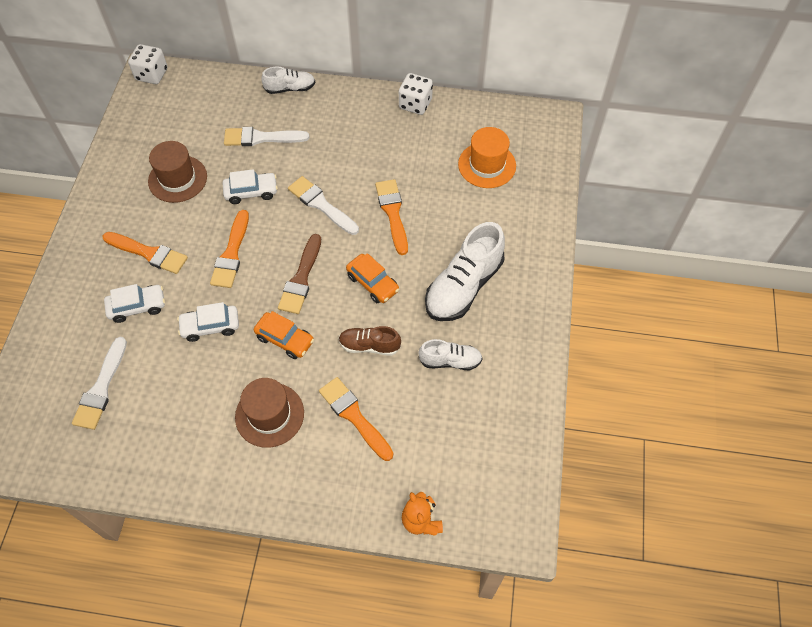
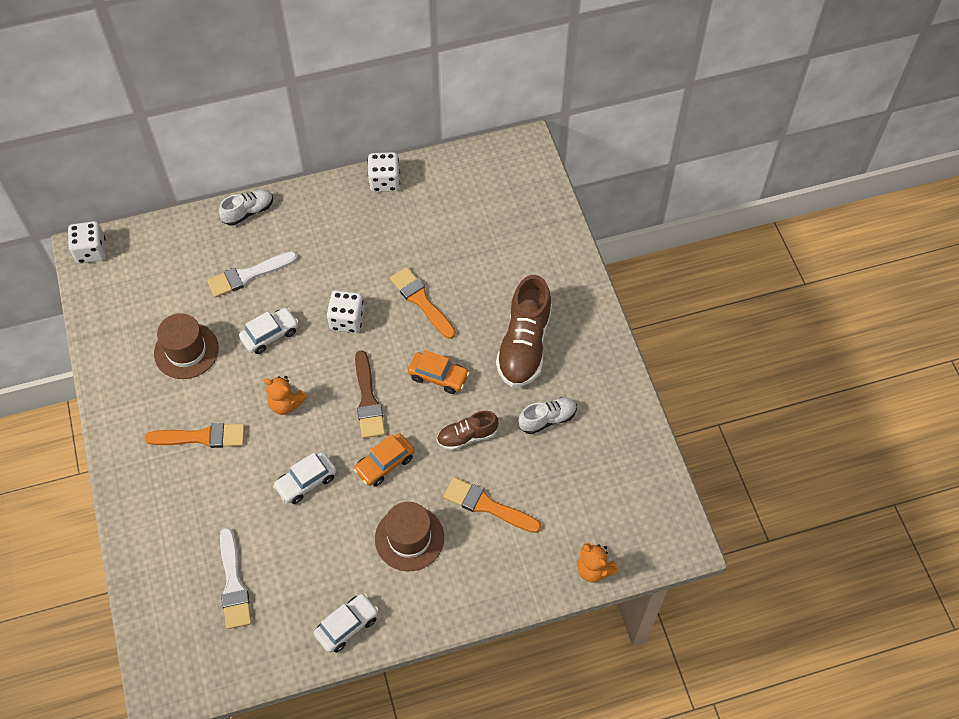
camera: 25 degrees left, 0 degrees up
(137, 307) = (222, 493): white car -> white car (347, 626)
(231, 254) = (286, 404): orange brush -> orange teddy bear
(285, 339) = (385, 463): orange car -> orange car turned 135 degrees clockwise
(321, 205) = (347, 320): white brush -> white dice
(463, 286) = (524, 345): white shoe -> brown shoe
(487, 165) = (486, 218): orange hat -> none

